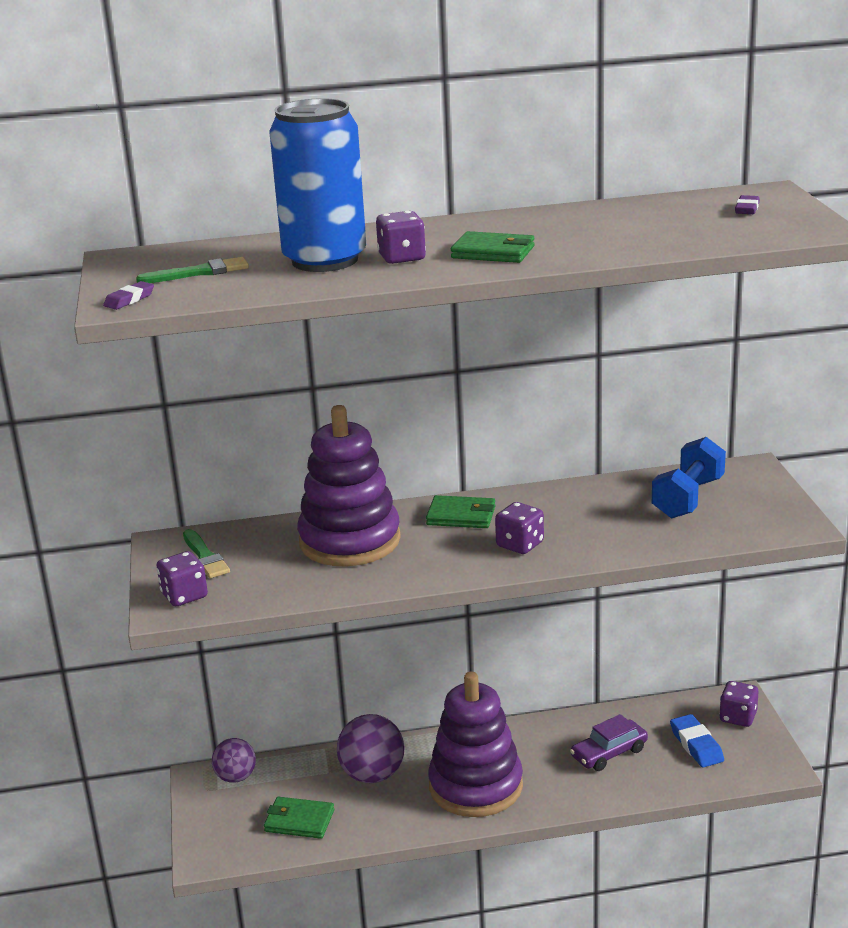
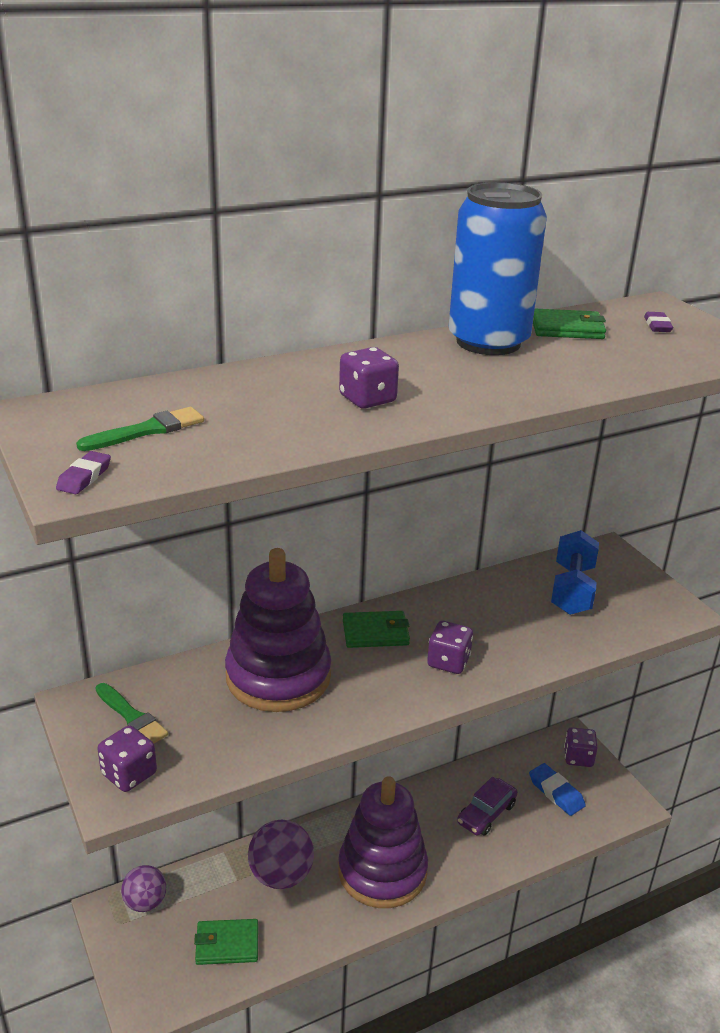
camera: 20 degrees left, 5 degrees up
(325, 260) = (284, 406): blue can -> blue can (488, 342)
(493, 252) = (459, 388): green wallet -> green wallet (567, 328)

